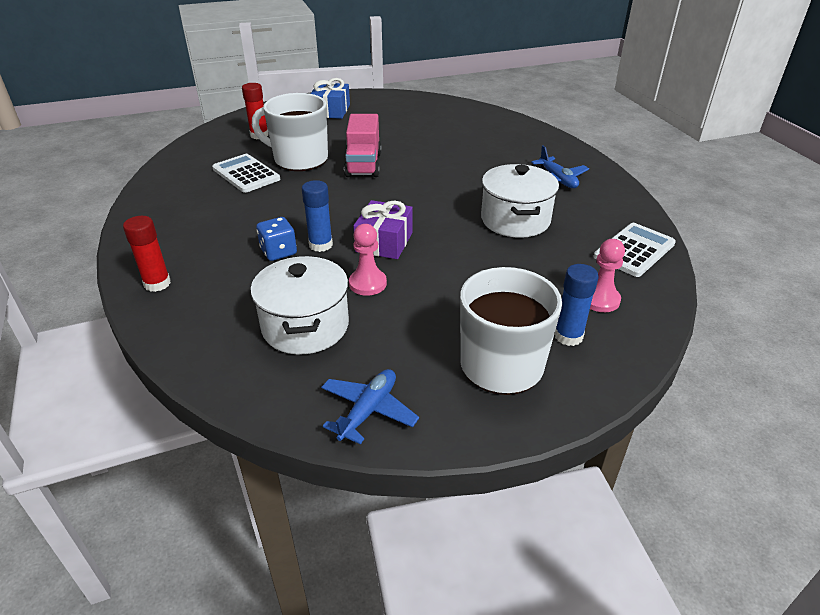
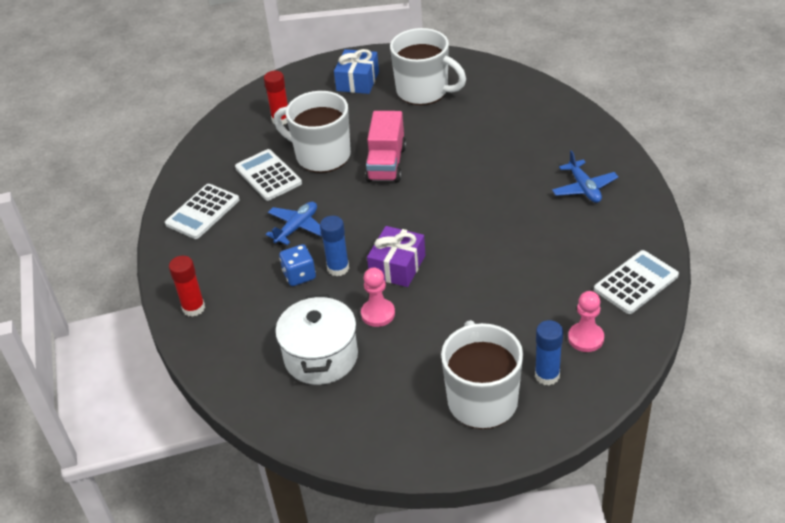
camera: 10 degrees right, 5 degrees up
(176, 202) = (202, 212): none -> white calculator
(368, 411) = (368, 438): blue plane -> blue plane (297, 228)
(392, 117) = (424, 91): none -> white mug
(515, 220) = (528, 242): white pot -> none

